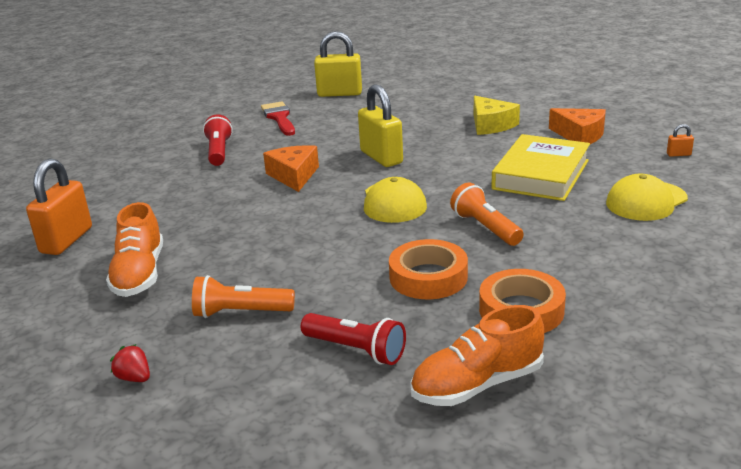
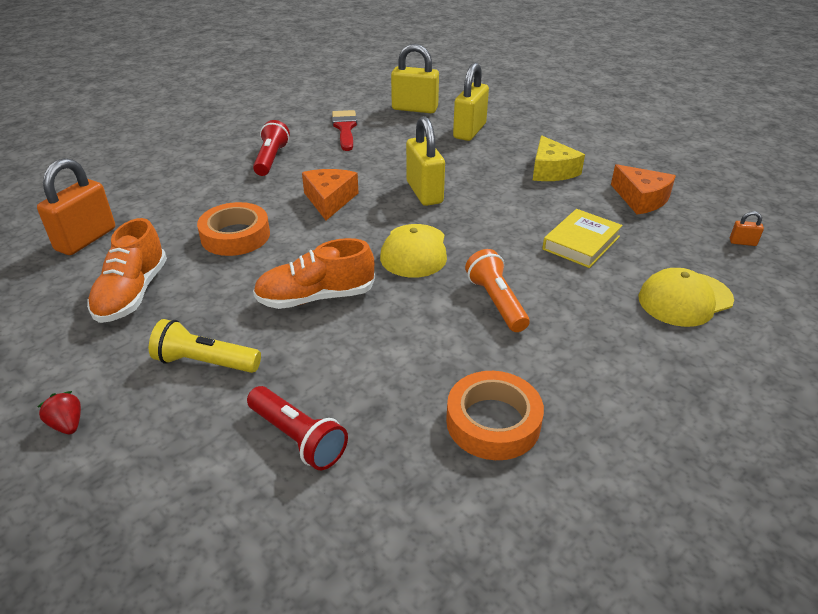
camera: 10 degrees right, 10 degrees up
(240, 313) = (205, 362): orange flashlight -> yellow flashlight
(401, 104) = (469, 131): none -> yellow padlock
(428, 277) = (411, 355): orange tape -> orange tape (235, 236)
(477, 384) = (406, 517): orange shoe -> orange shoe (316, 297)
(541, 174) = (581, 243): yellow book -> yellow book, size x0.66

